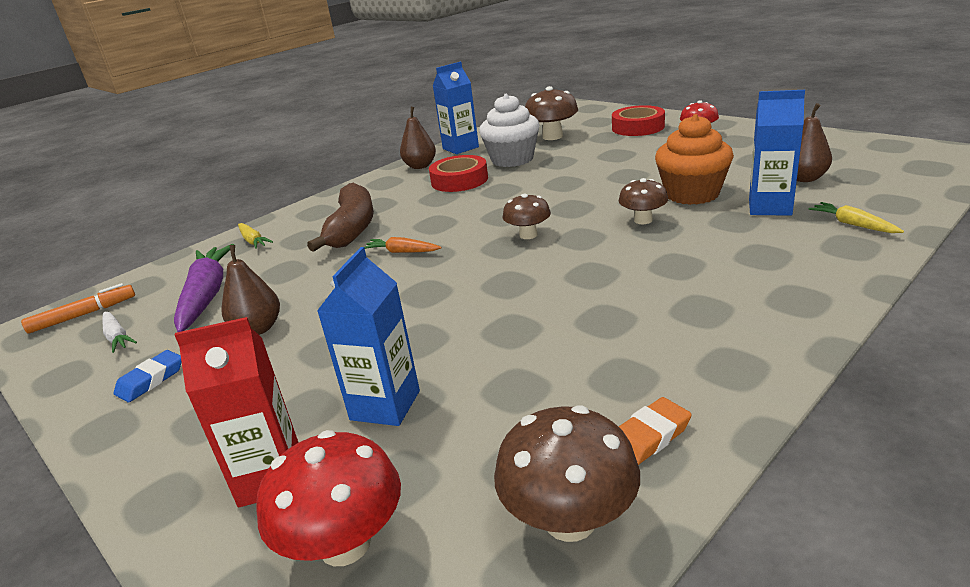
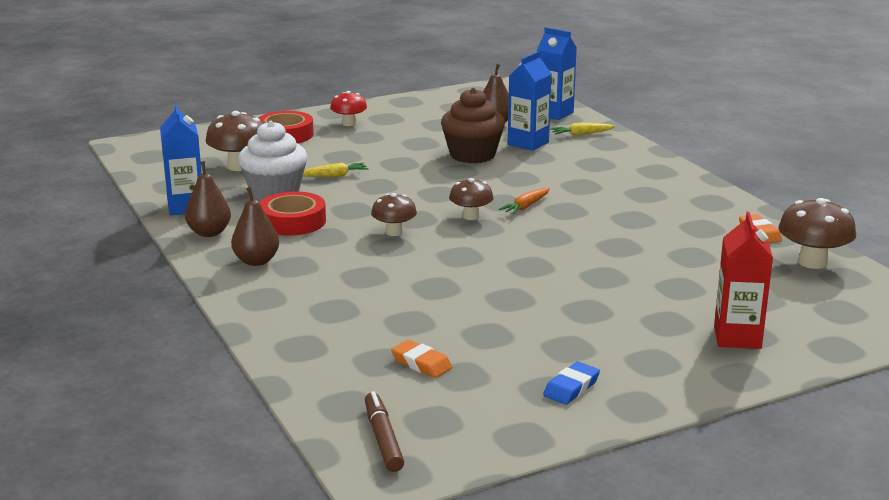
camera: 75 degrees left, 5 degrees down
(83, 315) = (383, 439): orange marker -> brown marker
(117, 337) = (465, 411): white carrot -> none
(151, 380) = (571, 388): blue eraser -> blue eraser turned 75 degrees clockwise
(206, 296) = (421, 363): purple carrot -> orange eraser
(253, 241) = (300, 336): yellow carrot -> yellow carrot (334, 176)
(258, 329) = (523, 338): brown pear -> brown pear (256, 261)
(345, 544) = (806, 318): red mushroom -> none
(352, 229) = (346, 282): brown banana -> none
(385, 405) = (681, 296): blue carton -> blue carton (554, 113)
(402, 252) = (438, 266): orange carrot -> orange carrot (526, 206)
(643, 220) = (497, 178): brown mushroom -> brown mushroom (394, 232)
(692, 194) = (472, 155): orange cupcake -> brown cupcake

